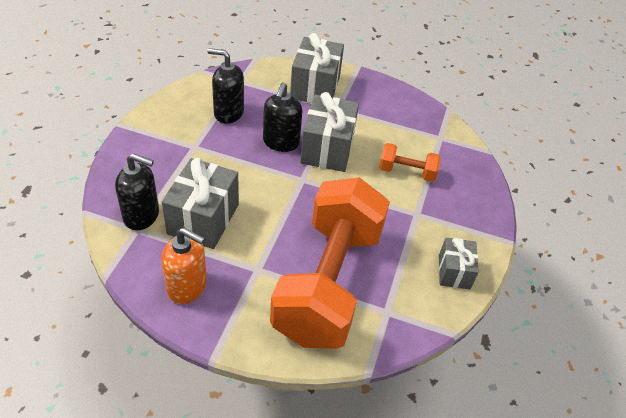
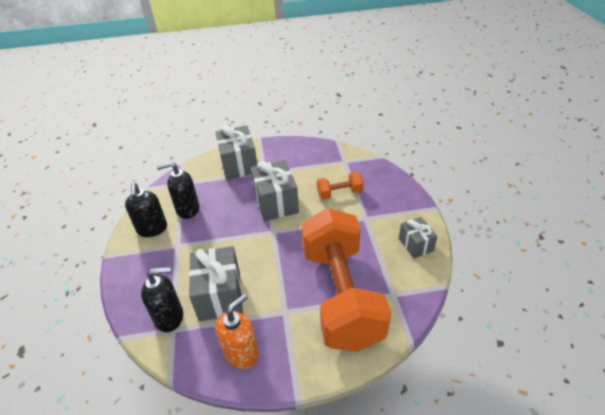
camera: 20 degrees left, 5 degrees down
(187, 287) = (241, 353): orange soap dispenser -> orange soap dispenser turned 45 degrees counterclockwise
(281, 142) = (240, 213): black soap dispenser -> black soap dispenser (152, 229)

